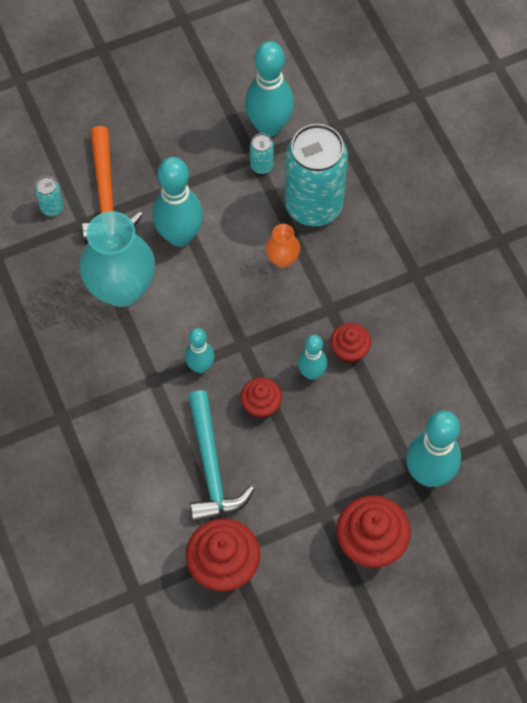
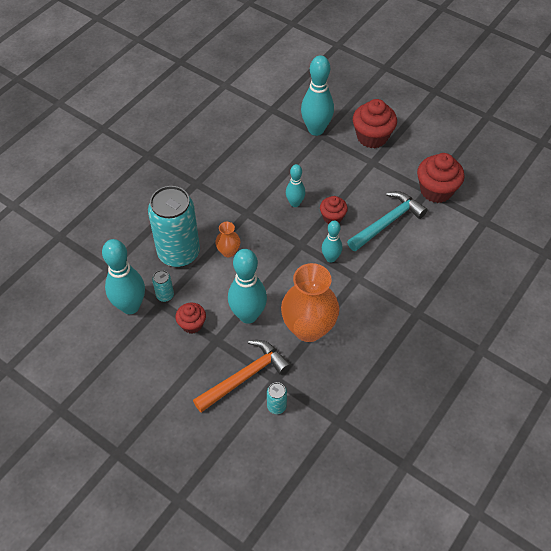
camera: 120 degrees left, 10 degrees down
(121, 288) = (308, 328): turquoise vase -> orange vase
(349, 350) = (268, 192): red cupcake -> red cupcake (192, 324)

